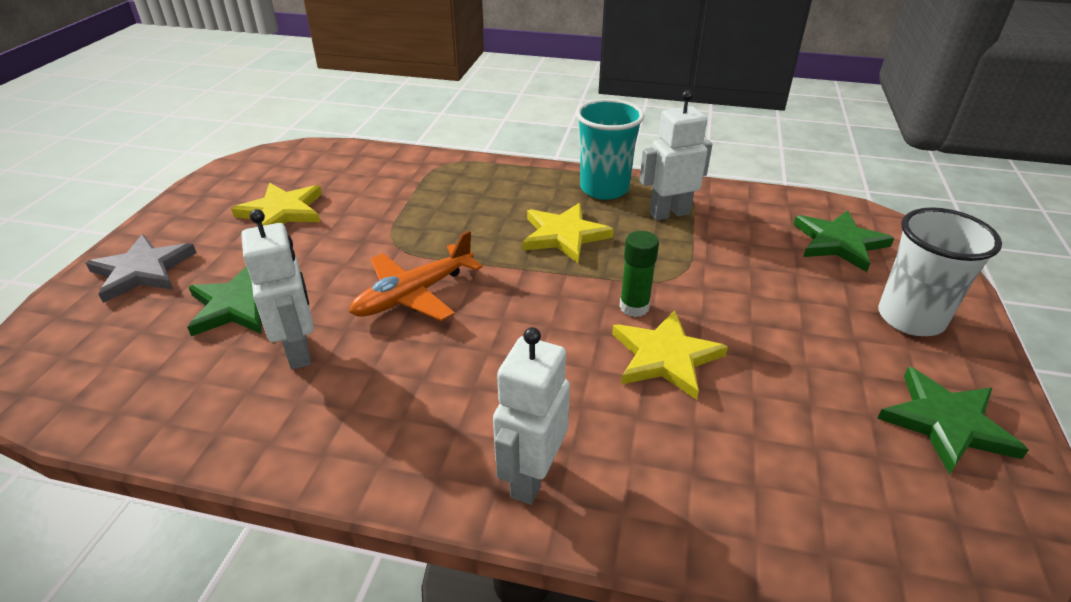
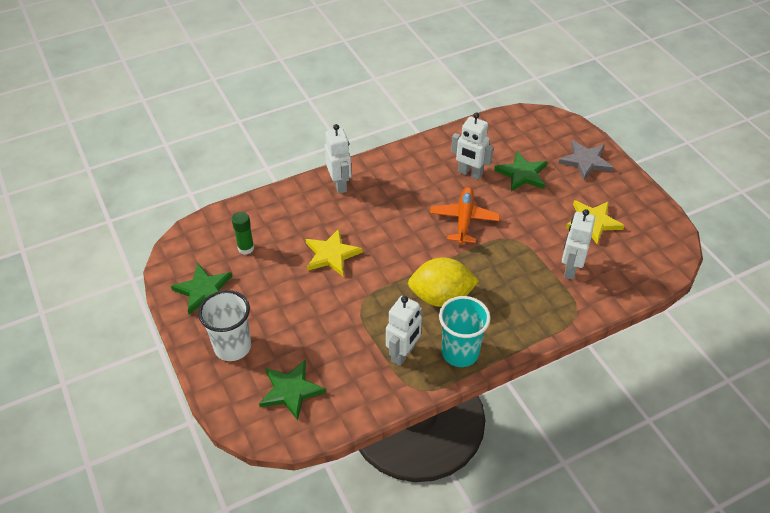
camera: 140 degrees right, 10 degrees up
(388, 190) = (570, 269): none -> white robot
(564, 235) = (441, 297): yellow star -> yellow lemon
(634, 307) = (365, 272): green glue stick -> green glue stick (246, 248)

